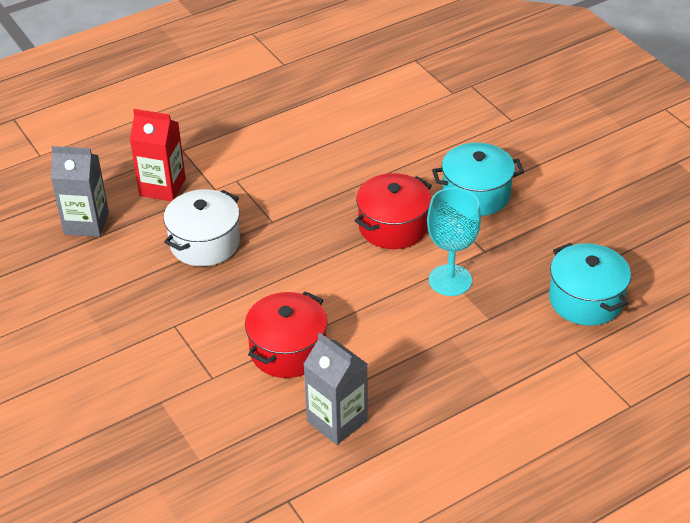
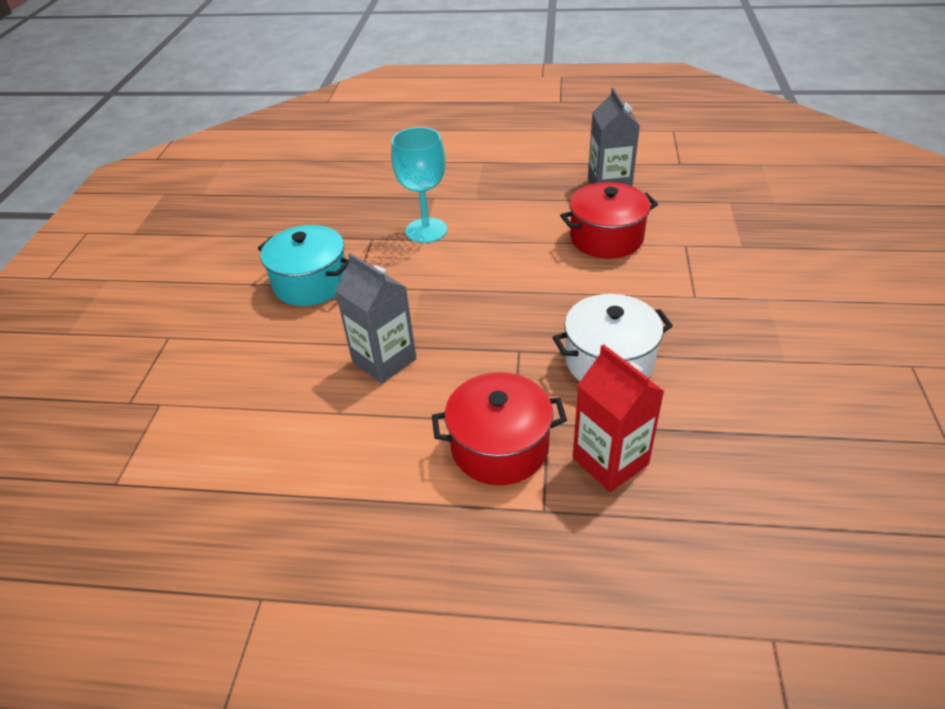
camera: 140 degrees left, 0 degrees up
(86, 223) = (741, 459): grey carton -> grey carton (384, 360)
(393, 226) = (415, 290): red pot -> red pot (499, 446)
(585, 300) = (356, 181): turquoise pot -> none

